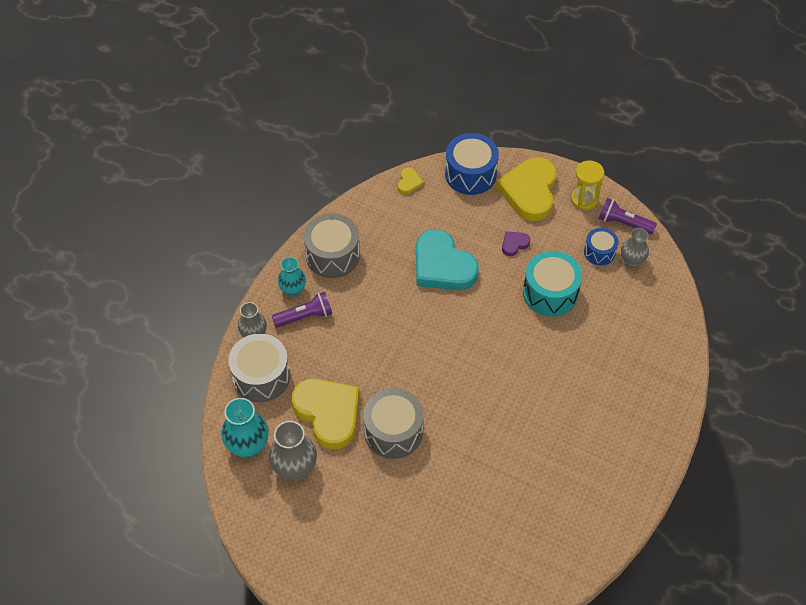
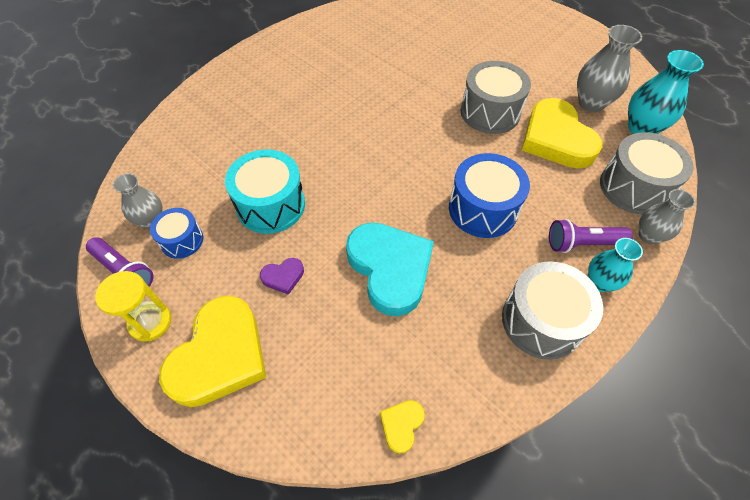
camera: 165 degrees left, 0 degrees up
(470, 174) = (295, 415): blue drum -> blue drum (483, 209)

